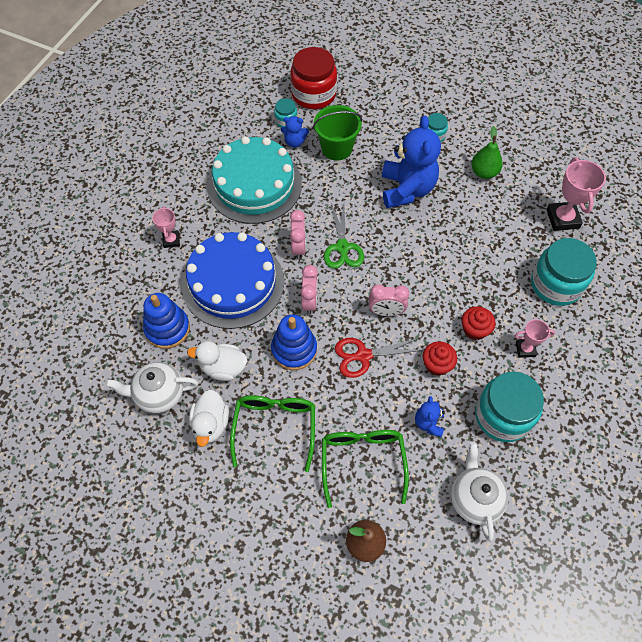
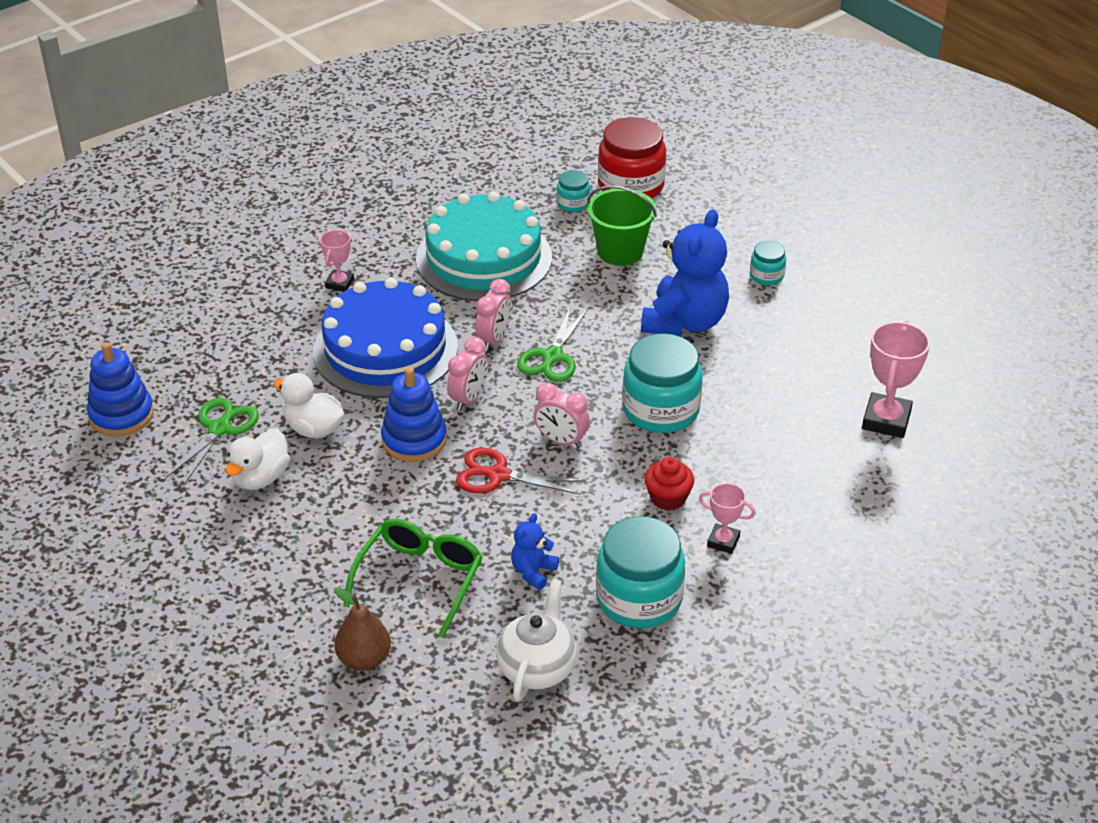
camera: 25 degrees right, 20 degrees down
(159, 394) = (220, 428): white teapot -> green scissors
(167, 329) = (274, 369): blue stacking toy -> blue stacking toy (121, 415)
(275, 427) = (335, 508): green glasses -> none
(294, 142) = (568, 229): blue teddy bear -> none
(437, 364) = (589, 517): red cupcake -> none
(484, 172) = (808, 336): green pear -> none
(556, 284) = (820, 488): turquoise jar -> turquoise jar (660, 410)

